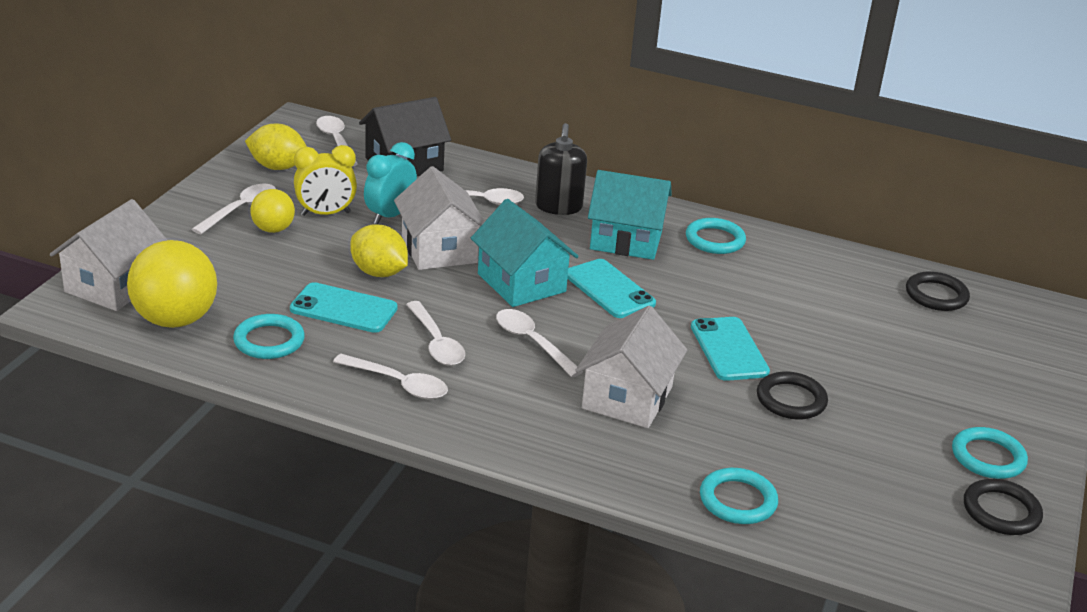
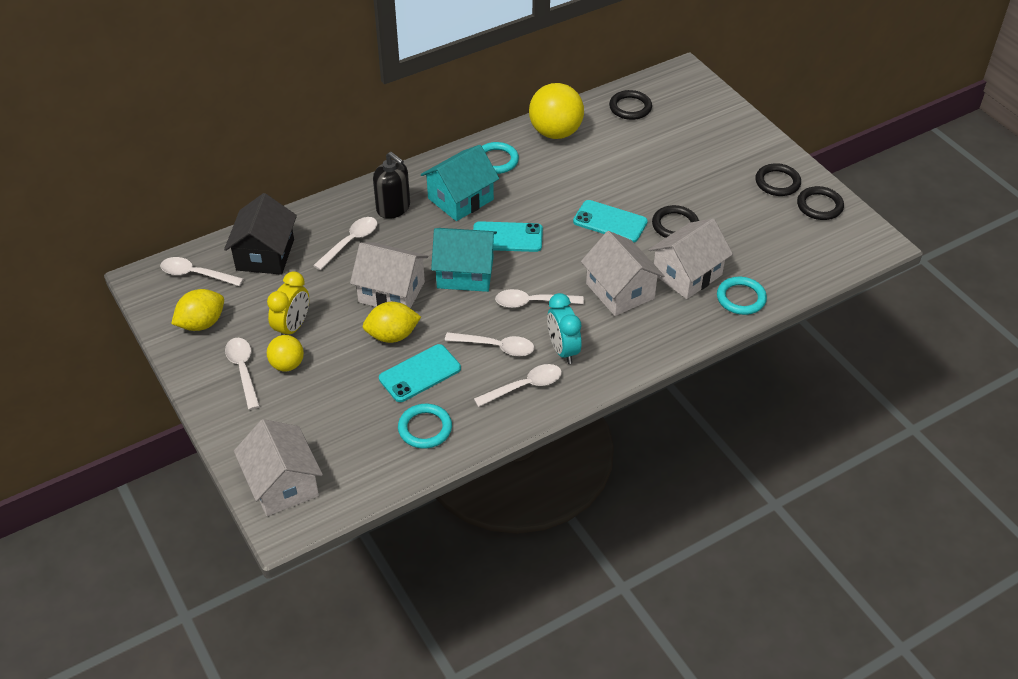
camera: 50 degrees left, 15 degrees up
(175, 320) = (357, 467): yellow ball -> yellow ball (555, 132)
(390, 216) = (326, 295): turquoise clock -> turquoise clock (563, 350)
(721, 440) = (687, 274): none -> white house
(988, 457) = (777, 182): turquoise ring -> black ring

